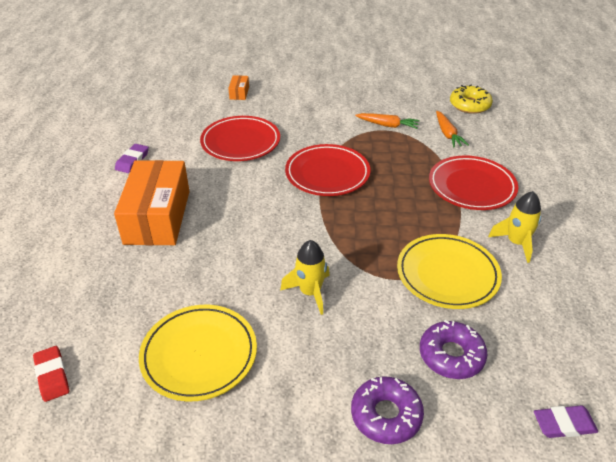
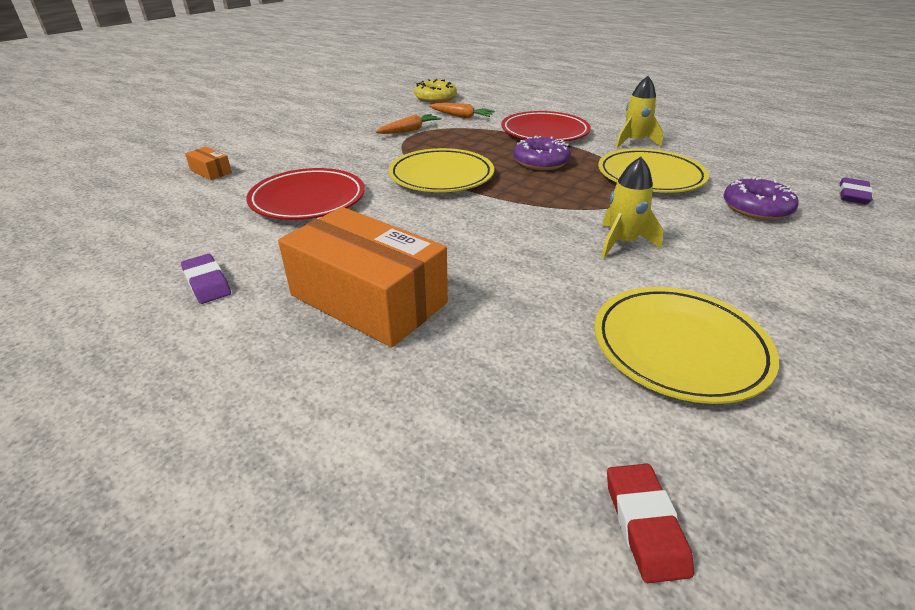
camera: 55 degrees left, 5 degrees down
(52, 376) = (644, 524): red eraser -> red eraser turned 75 degrees clockwise
(327, 174) = (441, 176): red plate -> yellow plate
(386, 415) = (824, 261): purple donut -> purple donut (541, 162)

